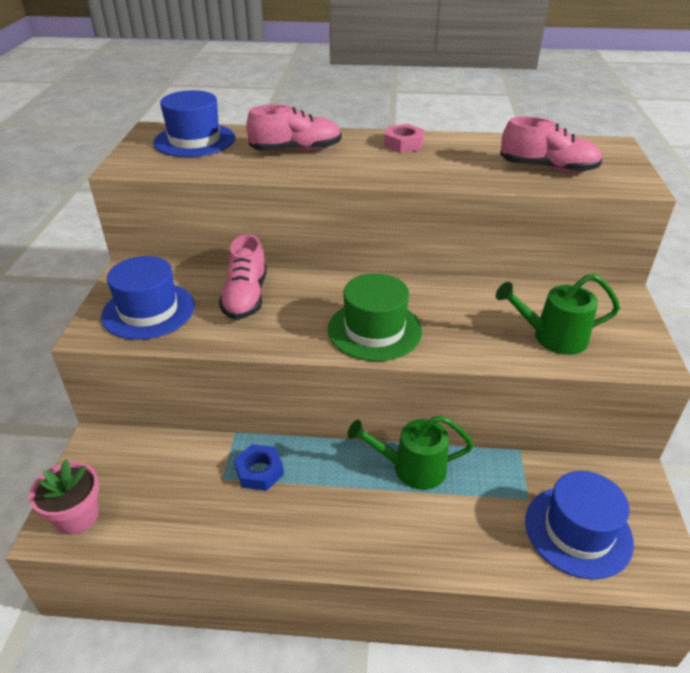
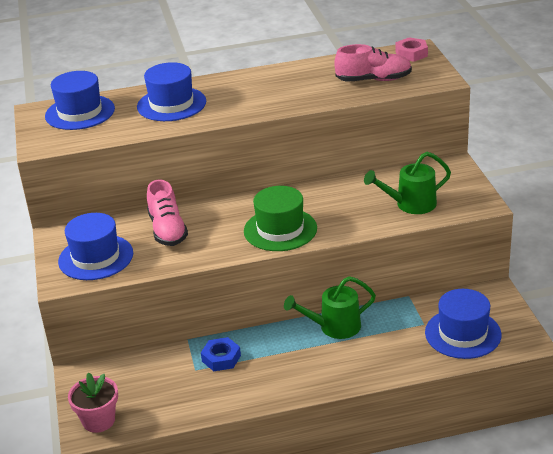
camera: 15 degrees left, 5 degrees down
(296, 150) = (171, 104): pink shoe -> blue hat
(403, 144) = (255, 81): pink nut -> pink nut (411, 54)

